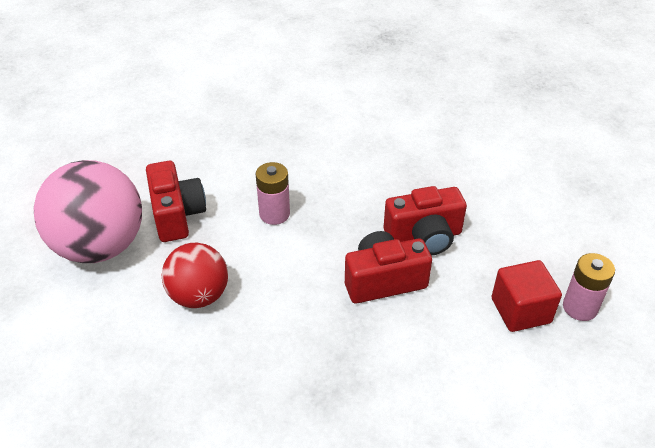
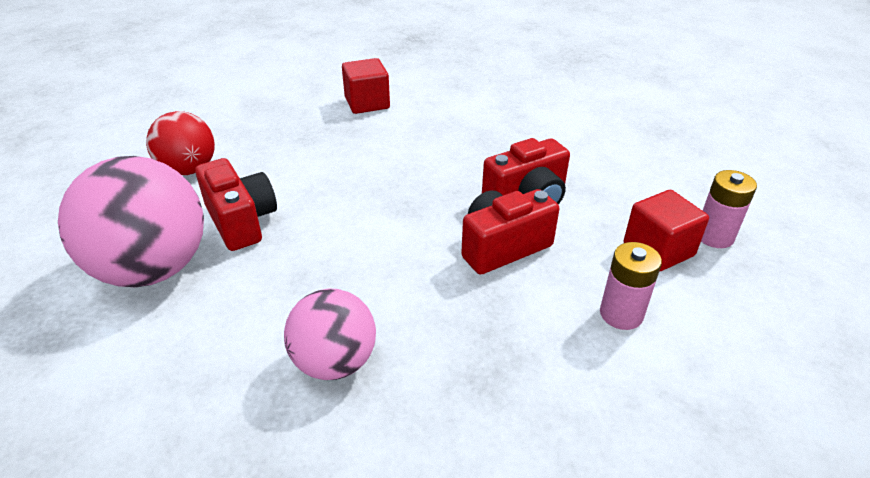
camera: 15 degrees left, 5 degrees down
(199, 295) = (294, 300): red ball -> red ball (189, 169)
(214, 355) = (334, 362): none -> pink ball
(274, 214) = (356, 203): pink battery -> pink battery (621, 314)
(317, 109) = (367, 103): none -> red cube

